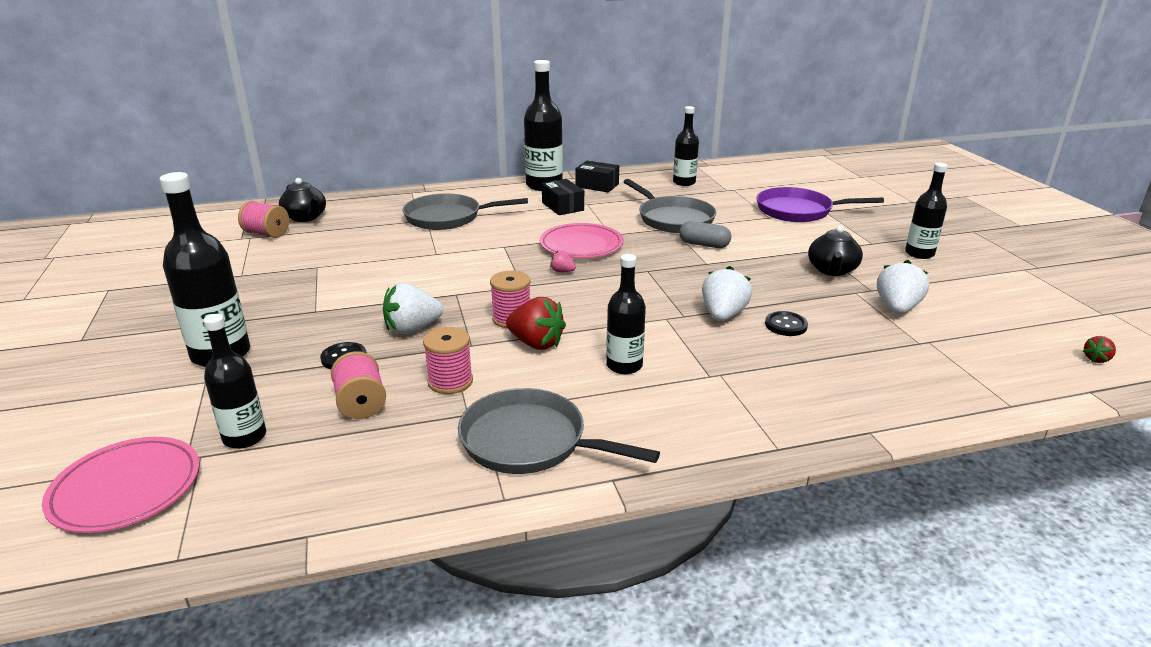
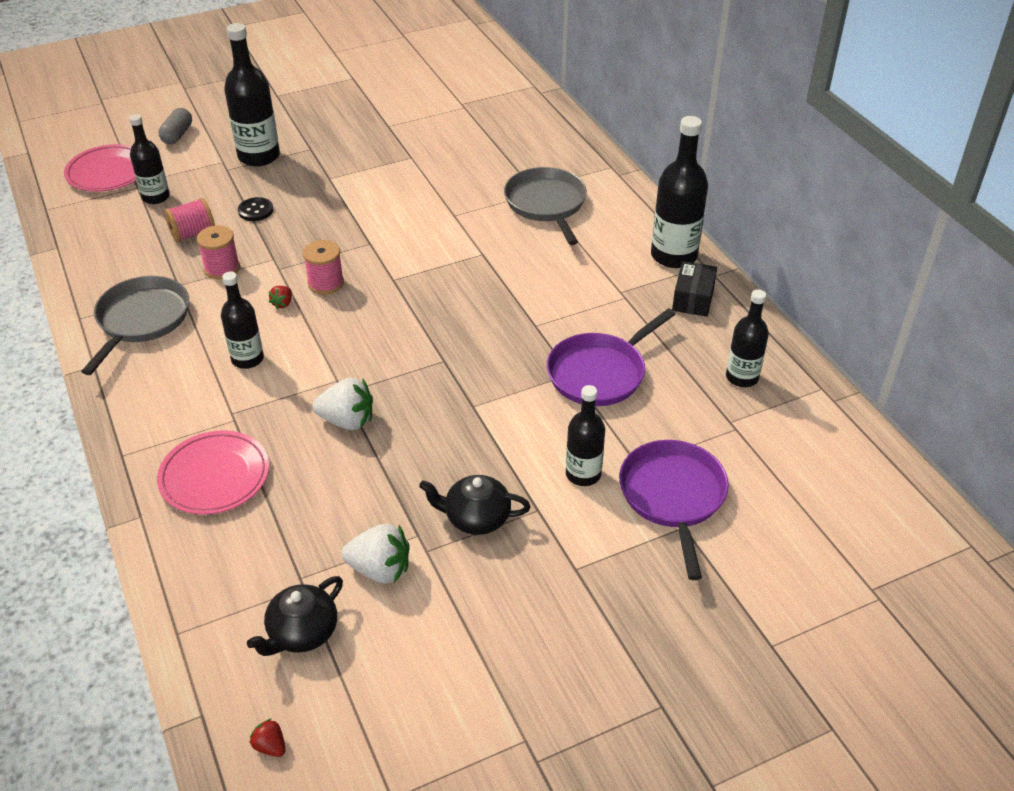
camera: 80 degrees right, 15 degrees up
(267, 234) = (474, 113): pink spool -> none
(305, 217) = (519, 122): black teapot -> black teapot (302, 633)
(412, 329) = (303, 233): white strawberry -> none
(536, 343) = (283, 303): red strawberry -> red strawberry, size x0.50
(562, 271) = (429, 301): pink strawberry -> none
(563, 206) = (608, 279): black box -> none
(581, 245) = (498, 306): pink plate -> pink plate (215, 476)
(673, 219) = (599, 373): grey pan -> purple pan
(704, 245) = (525, 402): grey capsule -> grey capsule (177, 135)
(786, 325) = (330, 468): black button -> none
(919, 253) = (551, 619): black bottle -> black bottle (583, 474)

